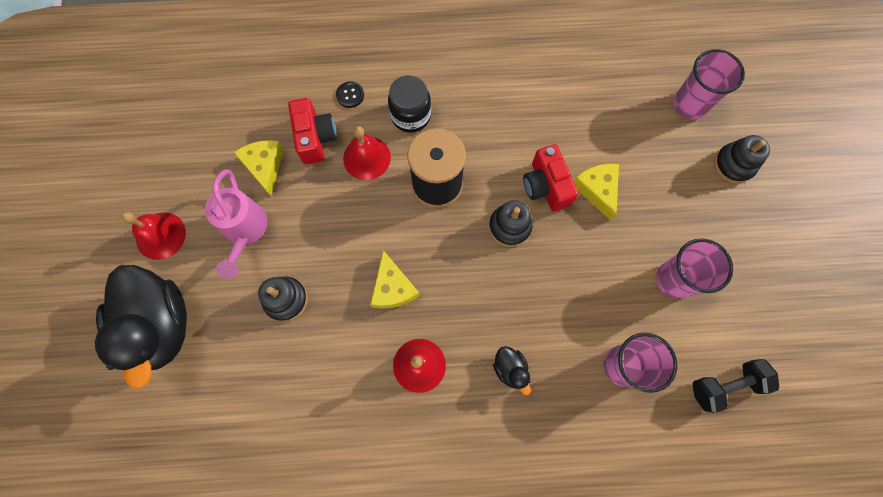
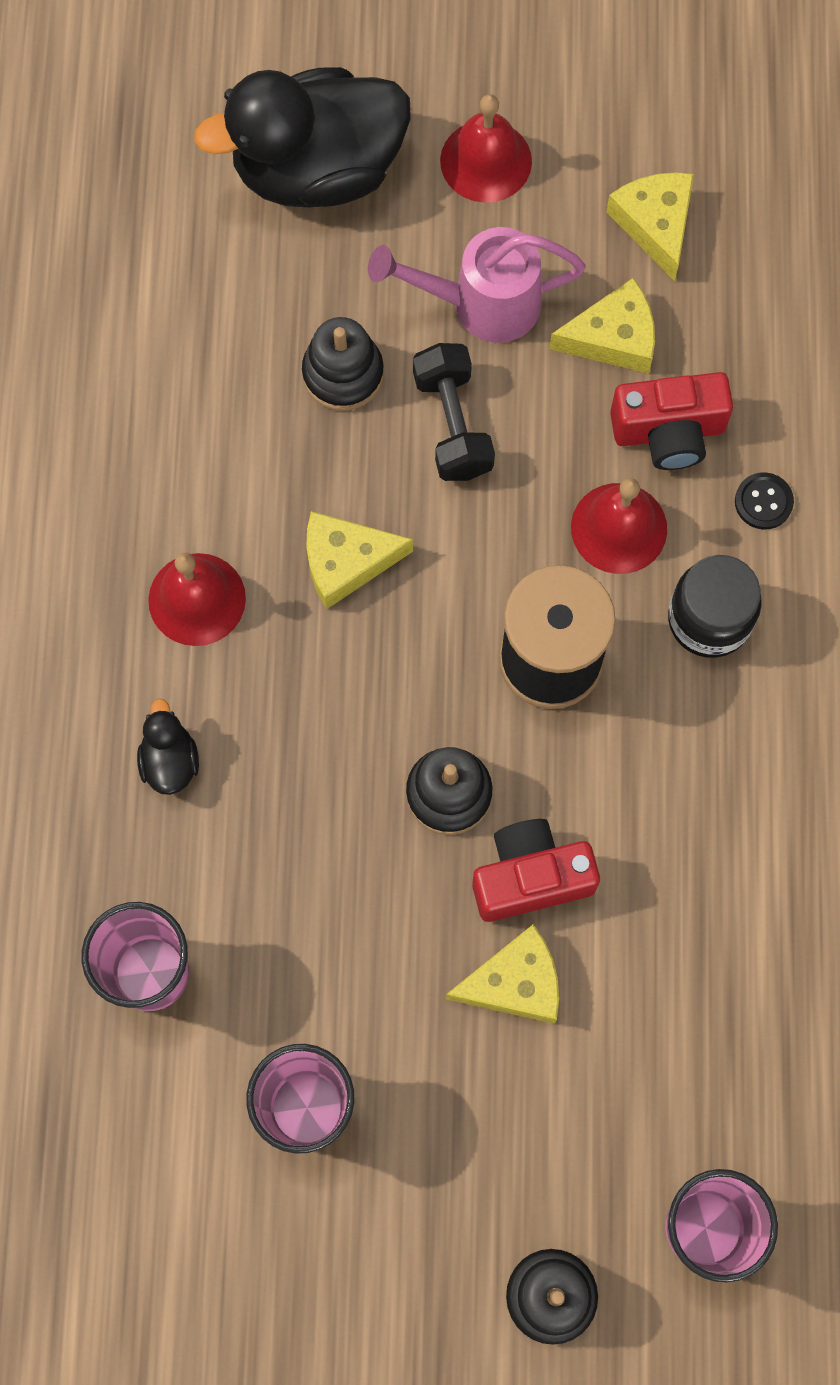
camera: 95 degrees right, 0 degrees up
(201, 150) = (655, 224): none -> yellow cheese
(510, 369) = (170, 761): black duck -> black duck turned 105 degrees clockwise
(725, 385) = (89, 1166): black dumbbell -> black dumbbell (452, 424)

